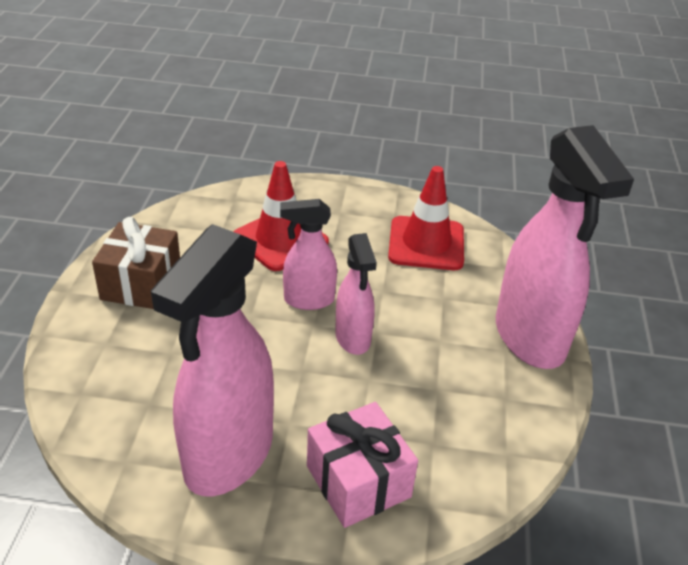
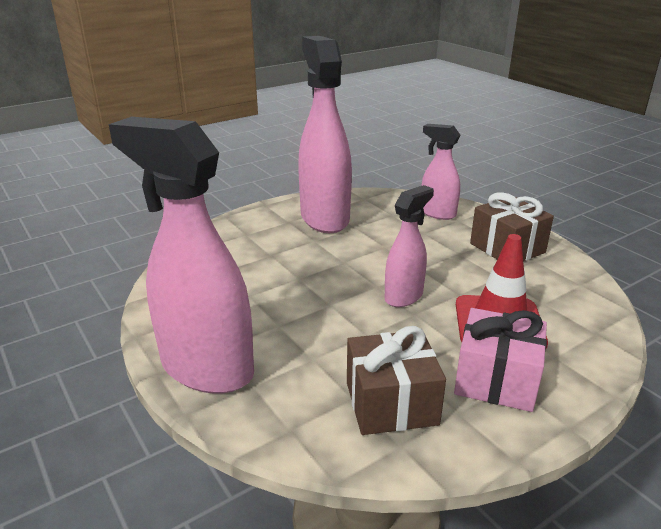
camera: 140 degrees right, 10 degrees down
(353, 338) = (340, 292): pink spray bottle -> pink spray bottle (437, 213)
(358, 481) = (248, 239): pink gift -> pink gift (496, 379)
(426, 244) = (391, 403): red traffic cone -> brown gift

